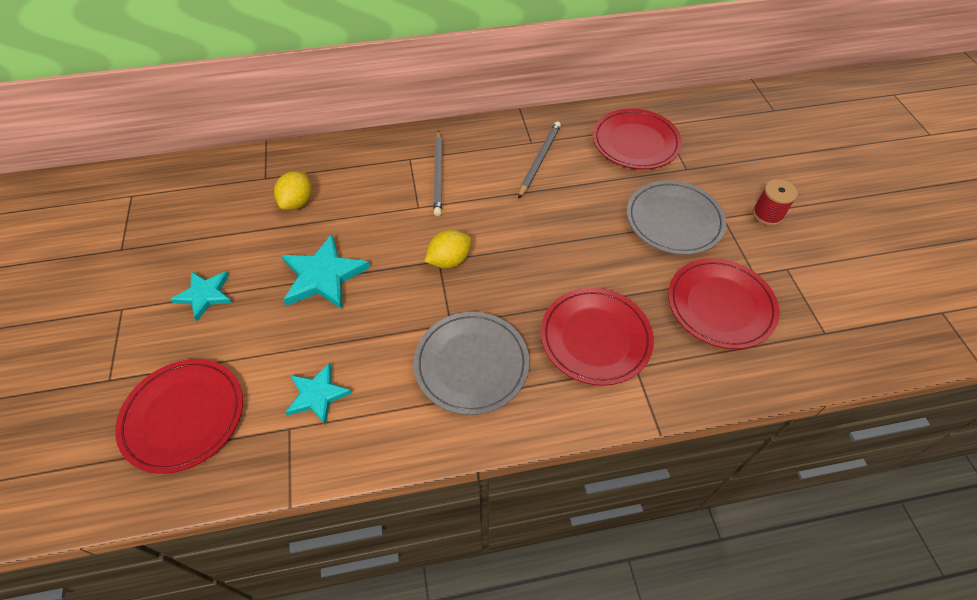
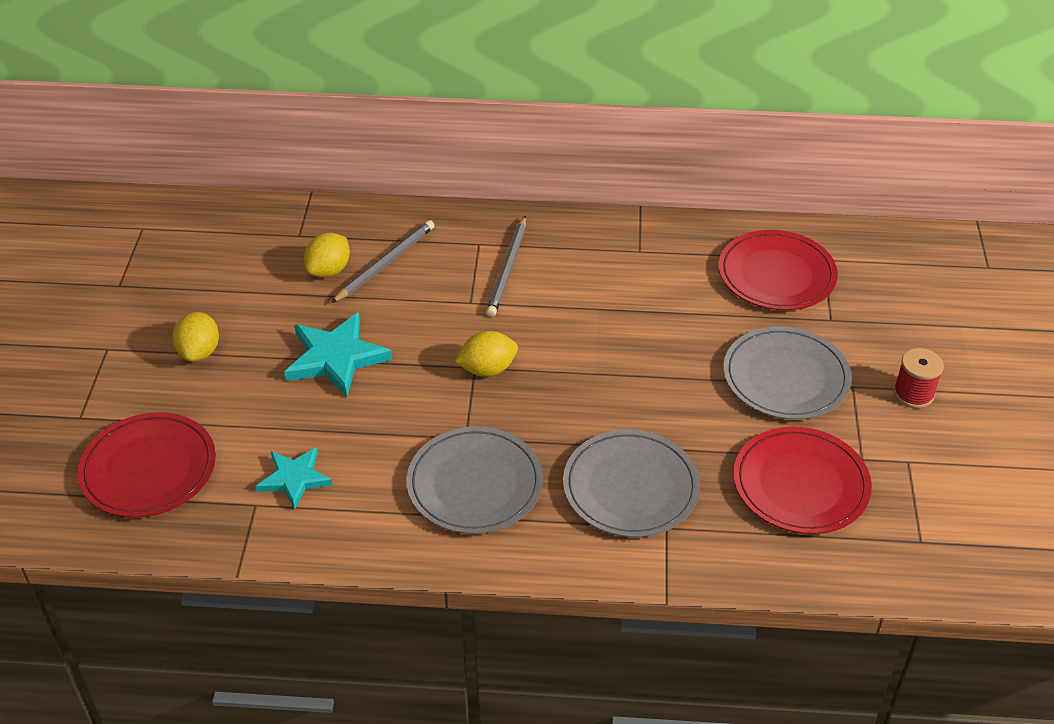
camera: 15 degrees right, 10 degrees down
(205, 295) = (199, 352): turquoise star -> yellow lemon
(539, 160) = (641, 274): grey pencil -> grey pencil (385, 263)
(595, 338) = (630, 487): red plate -> grey plate

